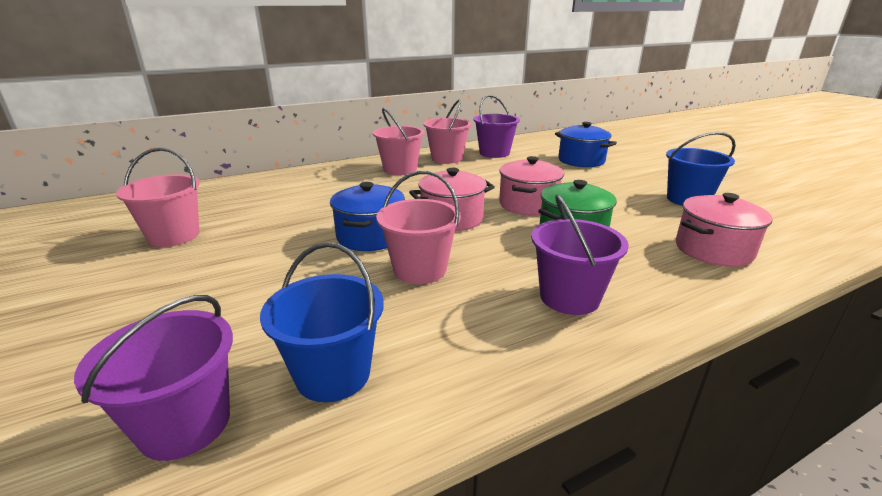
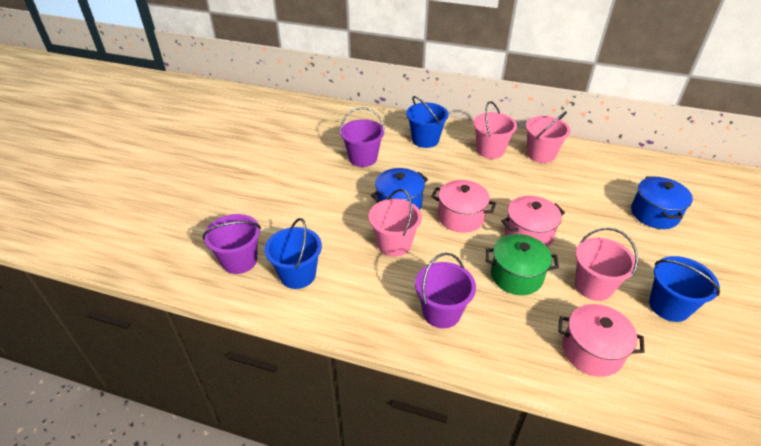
camera: 45 degrees right, 15 degrees up
(174, 236) = (314, 149): pink bucket -> pink bucket (593, 286)
(321, 183) = (425, 140): none -> blue bucket
(494, 153) = (589, 166): purple bucket -> purple bucket (363, 158)

